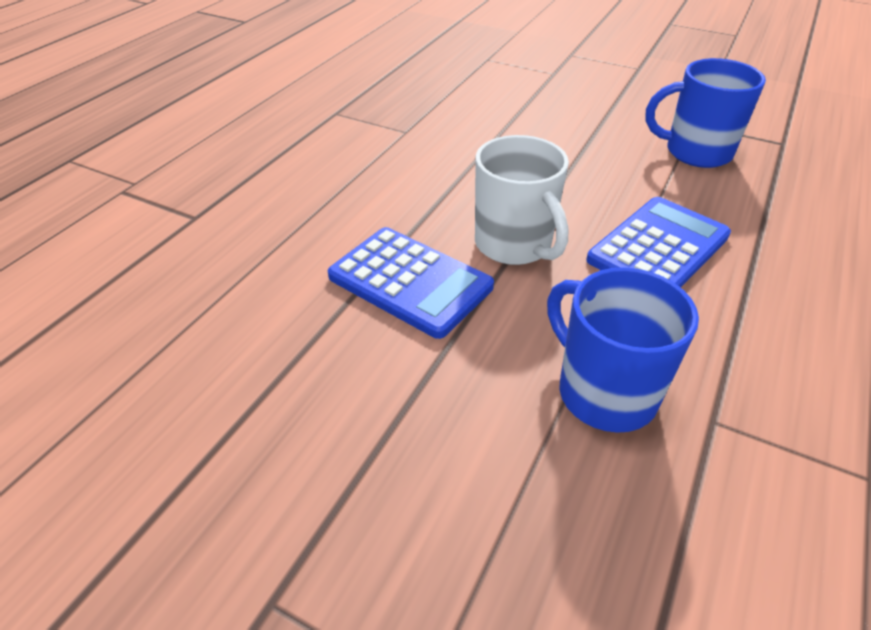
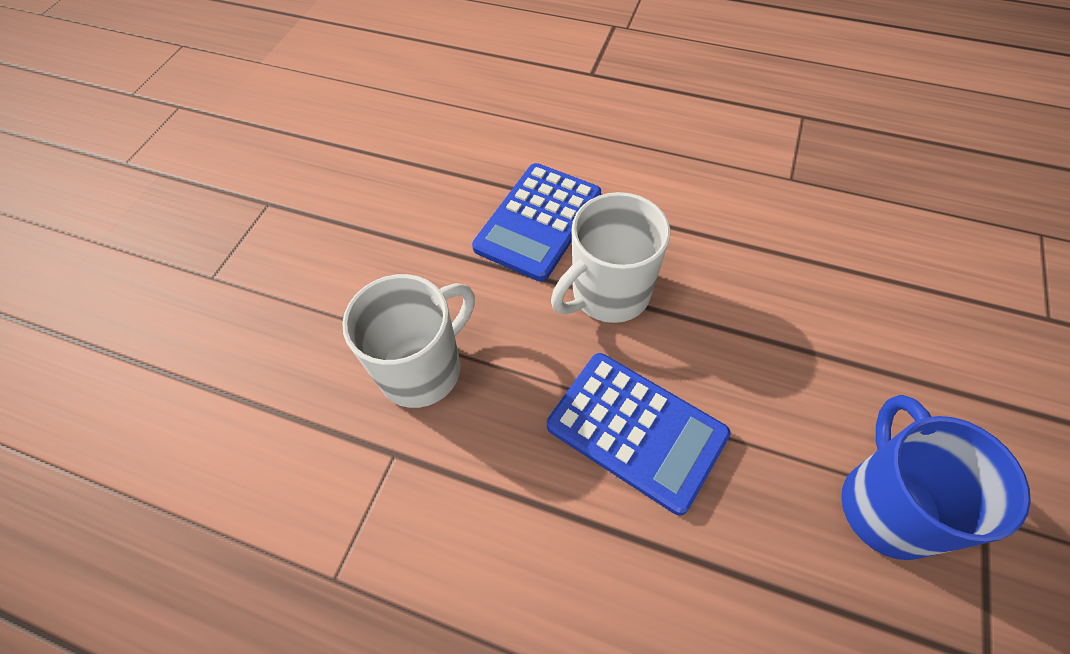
camera: 85 degrees right, 15 degrees up
(604, 392) = (423, 368): blue mug -> white mug

